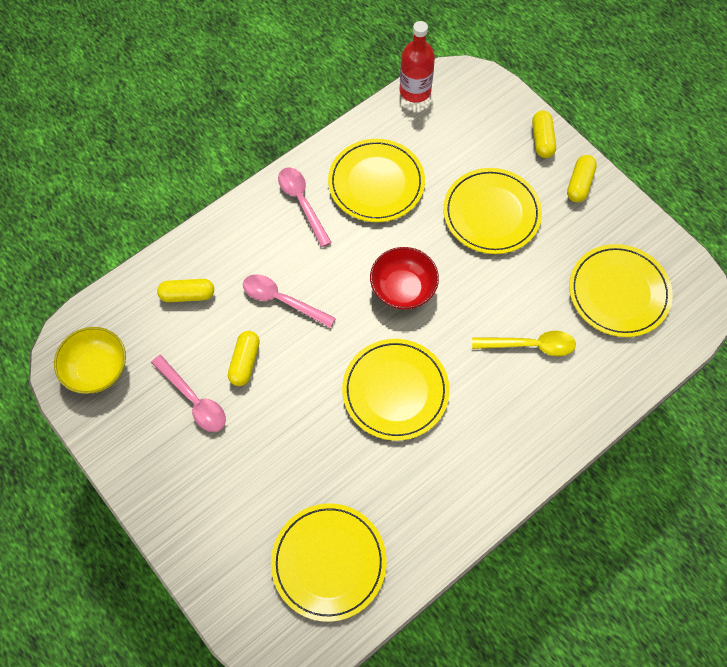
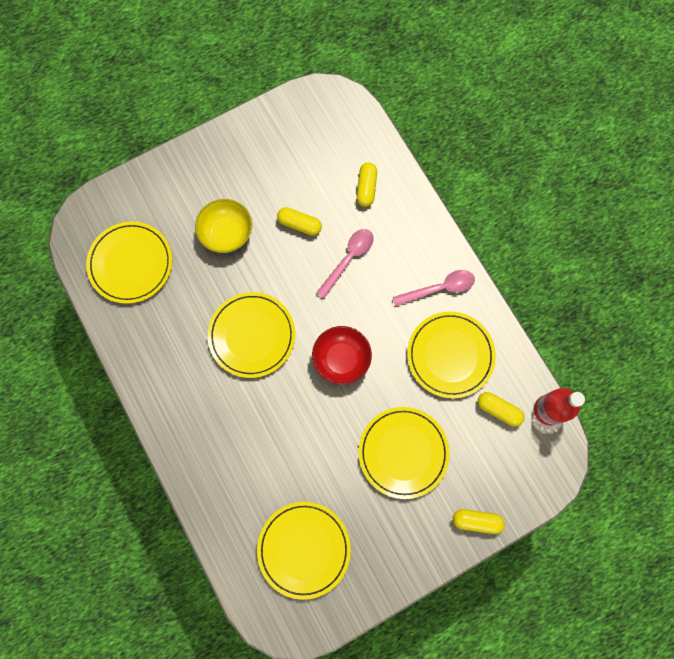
camera: 100 degrees right, 10 degrees up
(97, 369) = (314, 118): yellow bowl -> yellow bowl (227, 233)
(194, 400) = (276, 184): pink spoon -> none
(530, 345) = (269, 455): yellow spoon -> none
(579, 184) = (422, 544): yellow capsule -> yellow capsule (498, 410)

